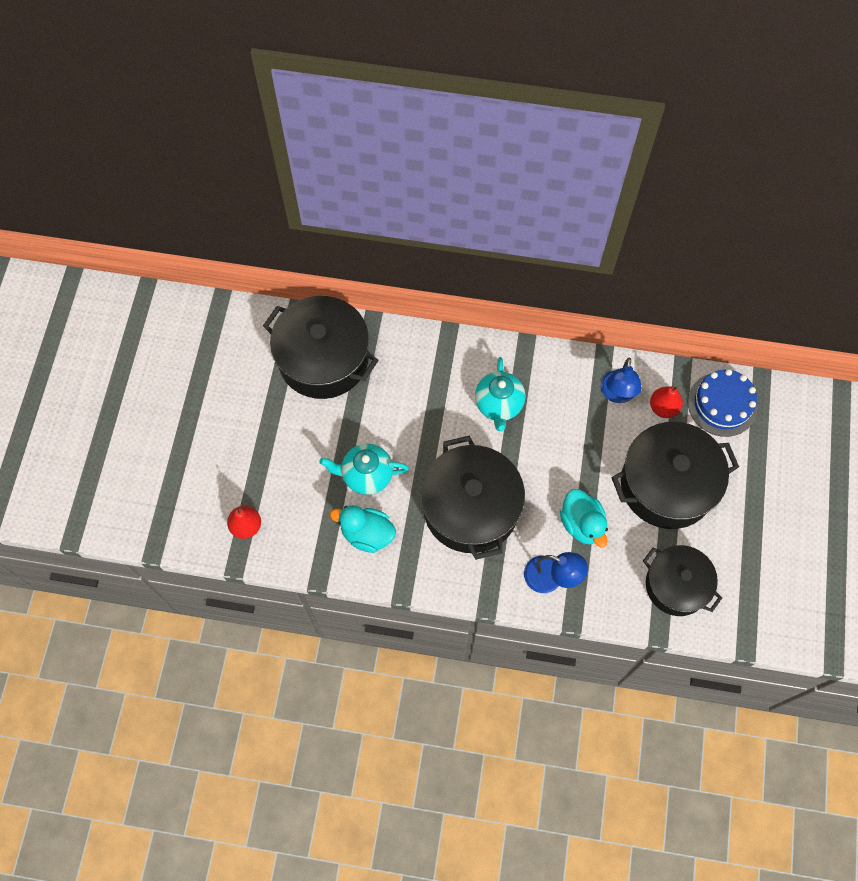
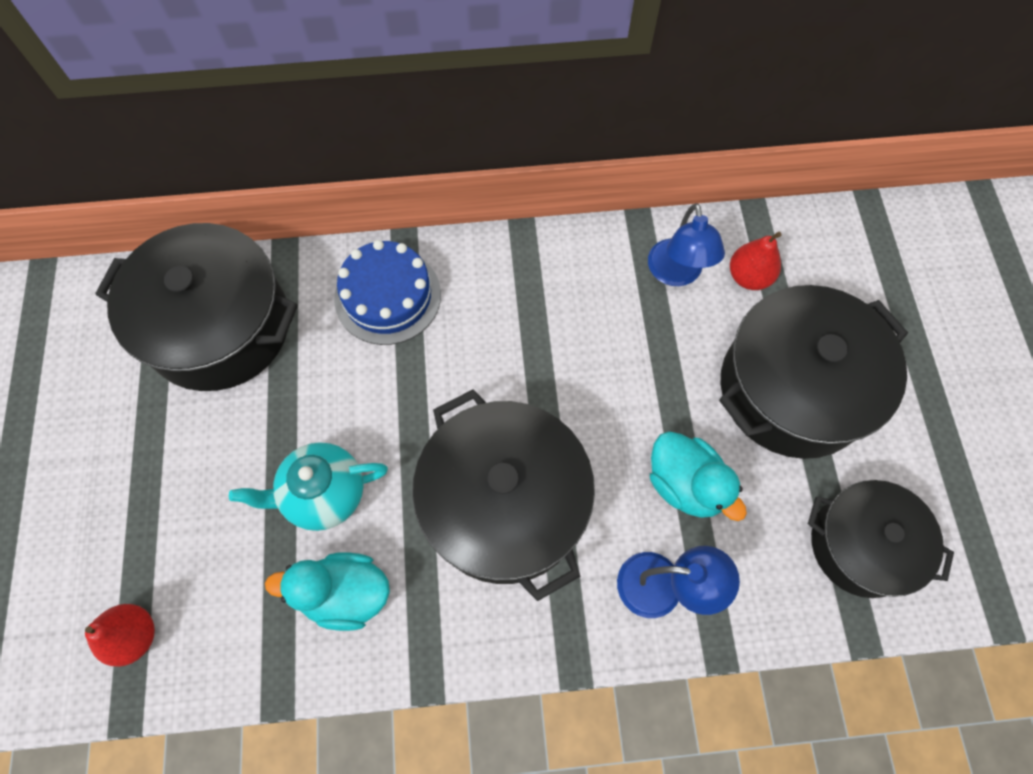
camera: 15 degrees left, 0 degrees up
(499, 405) = (506, 331): turquoise teapot -> none
(722, 404) = (829, 252): blue cake -> blue cake (388, 296)

